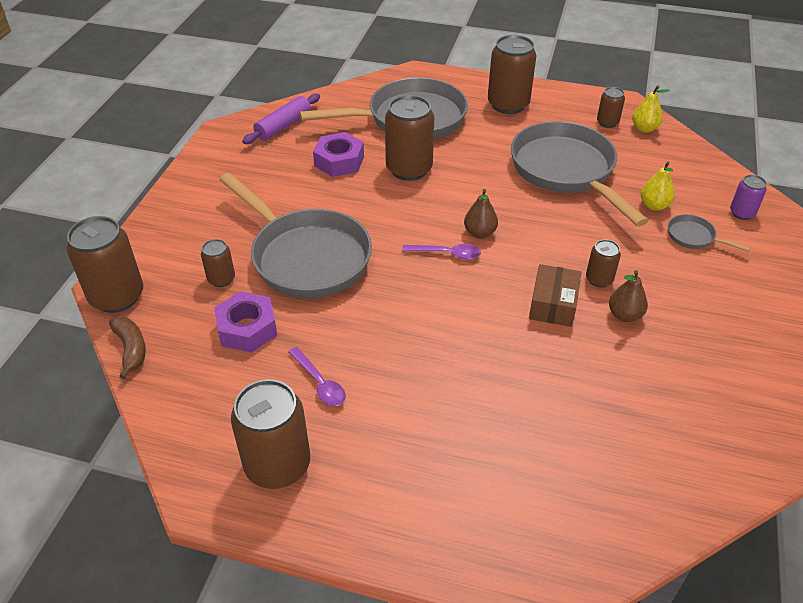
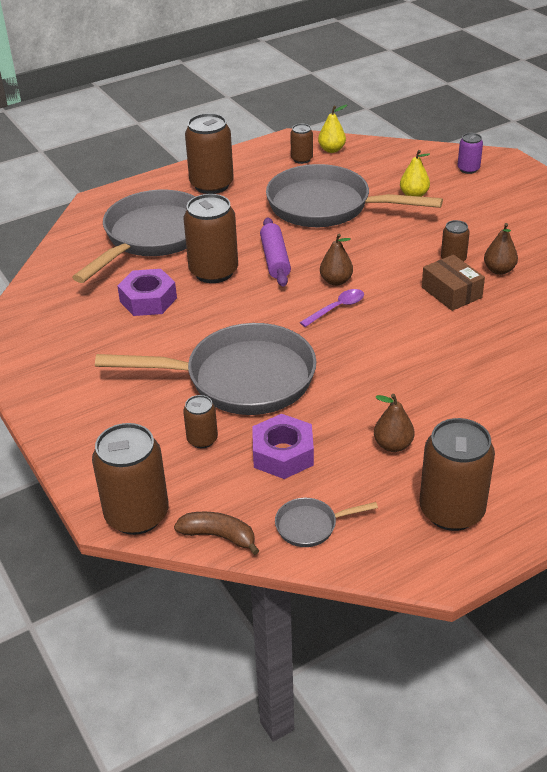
camera: 45 degrees left, 5 degrees down
(283, 126) = (51, 304): purple rolling pin -> purple rolling pin (275, 259)
(320, 383) = (393, 445): purple spoon -> brown pear
(694, 237) = (465, 200): grey pan -> grey pan (311, 526)

